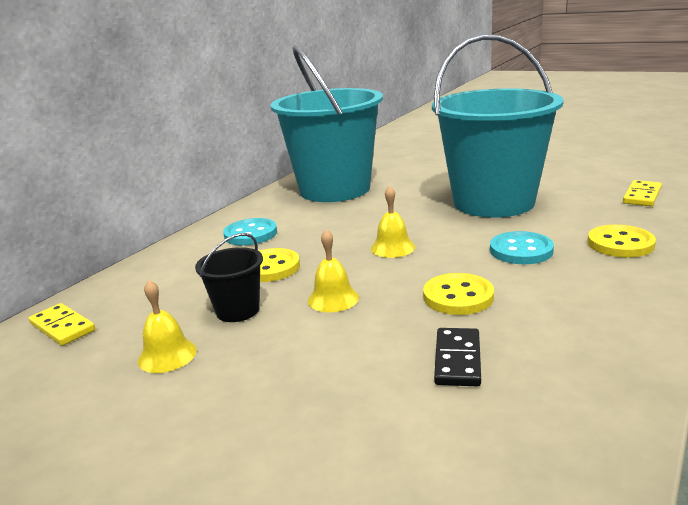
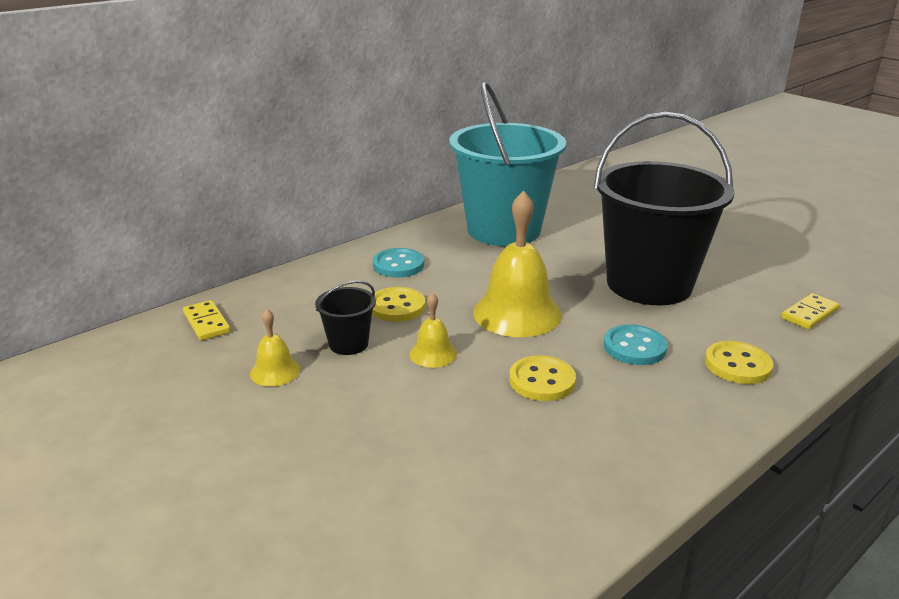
camera: 15 degrees right, 5 degrees up
(392, 248) = (517, 313): yellow bell -> yellow bell, size x2.02
(457, 360) = (500, 440): black domino -> none
(493, 202) = (649, 284): turquoise bucket -> black bucket

